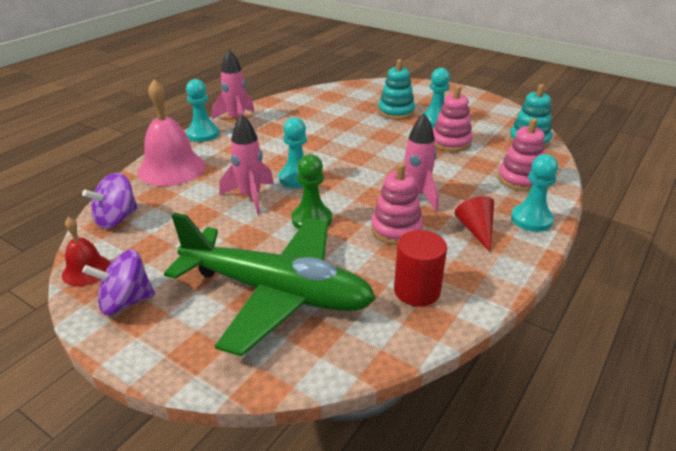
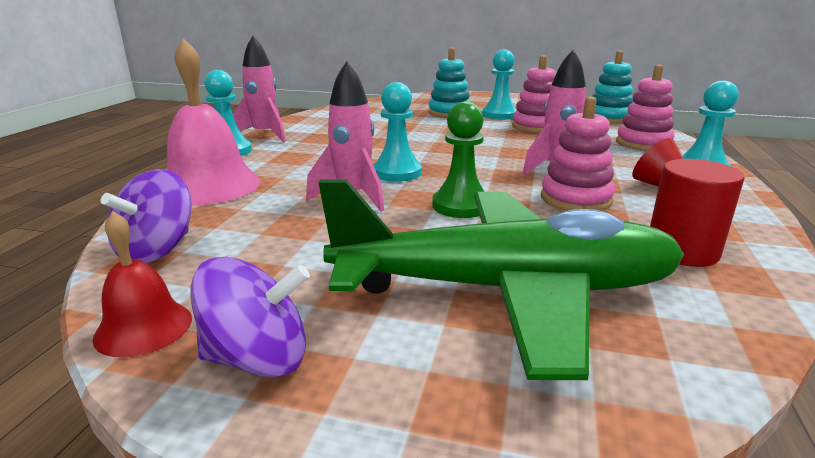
camera: 20 degrees left, 10 degrees down
(126, 302) = (258, 358): purple spinning top -> purple spinning top turned 150 degrees counterclockwise

